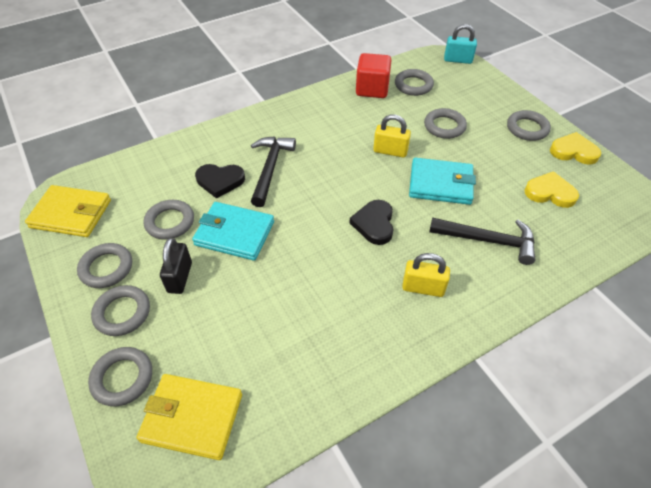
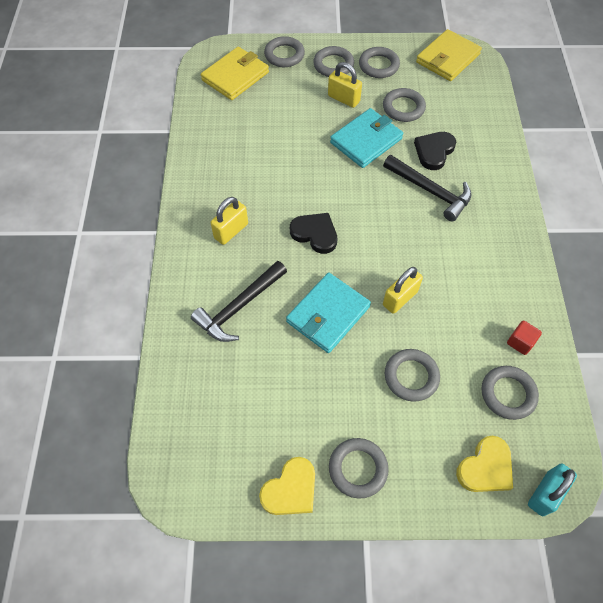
camera: 120 degrees right, 10 degrees up
(180, 277) = (343, 99): black padlock -> yellow padlock
(372, 89) = (520, 342): red cube -> red cube, size x0.52
(550, 192) = (253, 407): yellow heart -> yellow heart (485, 467)

